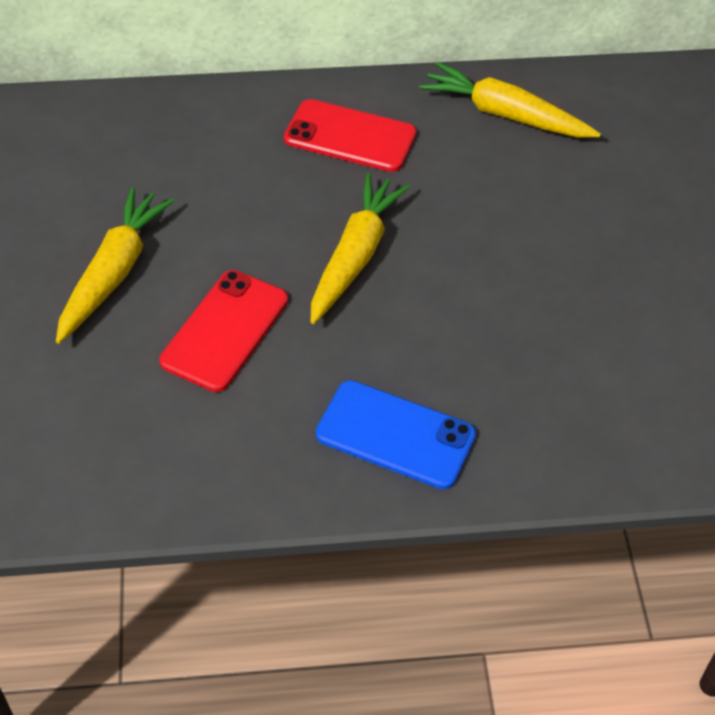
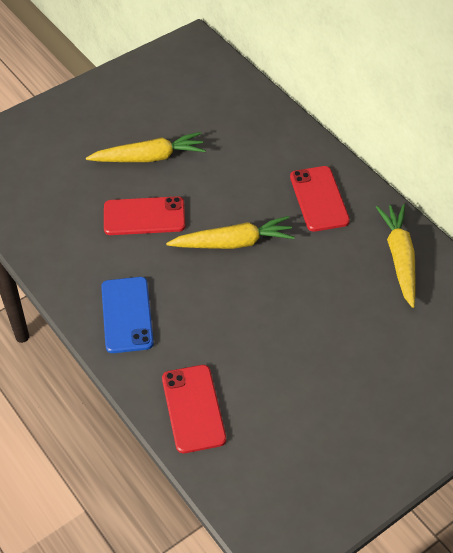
camera: 60 degrees right, 0 degrees up
(610, 432) = (193, 408): none -> red phone

